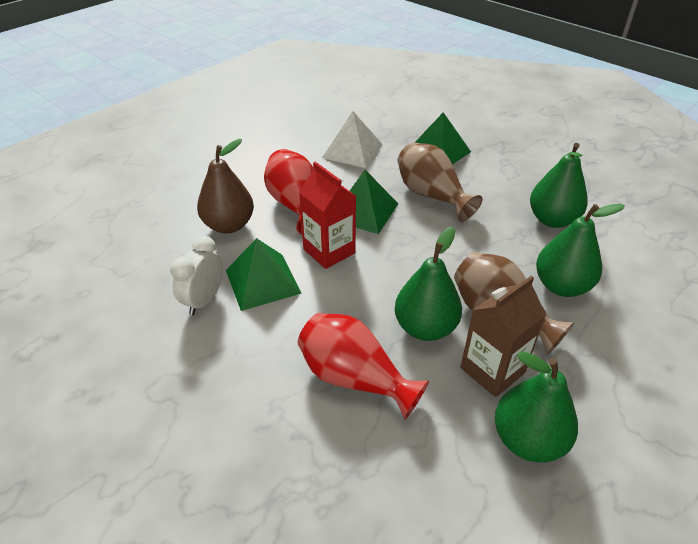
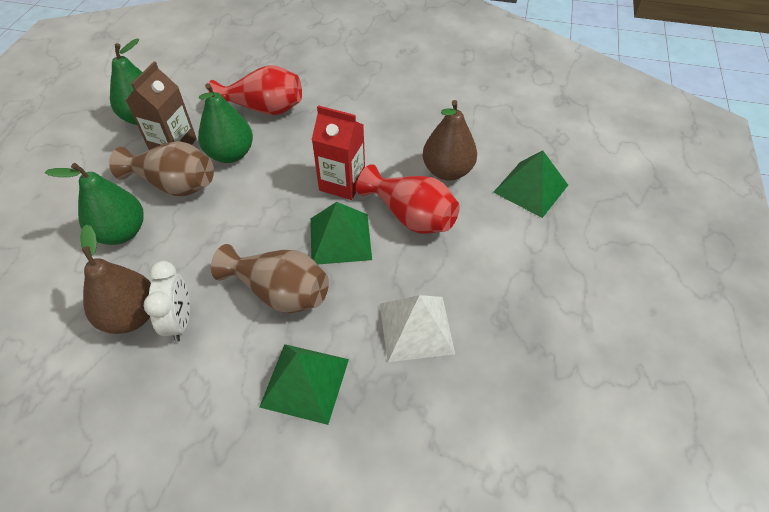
camera: 150 degrees right, 10 degrees up
(204, 300) = (400, 112): white clock -> white clock (180, 321)
(262, 281) = (373, 139): green pyramid -> green pyramid (530, 188)
(552, 220) = (131, 316): green pear -> brown pear

